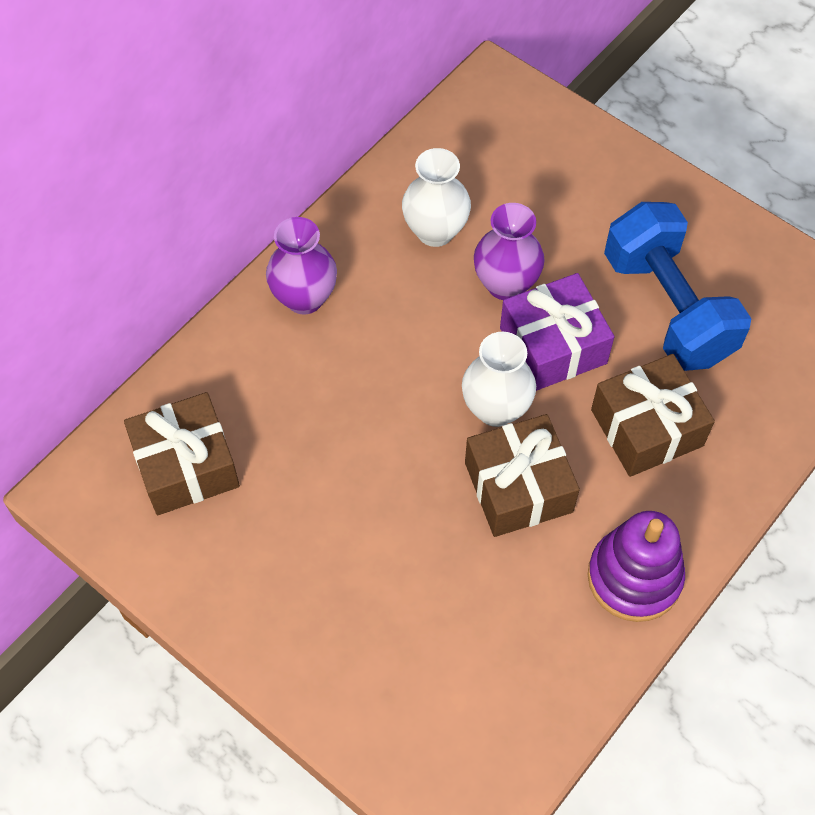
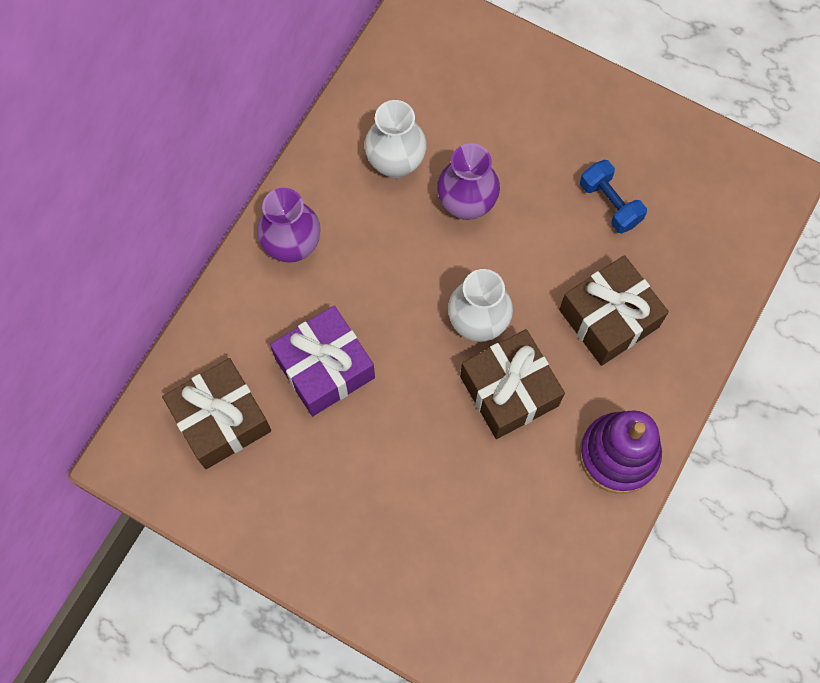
camera: 10 degrees left, 10 degrees up
(553, 346) = (517, 256): purple gift -> purple gift (325, 368)
(668, 308) = (610, 204): blue dumbbell -> blue dumbbell, size x0.49

